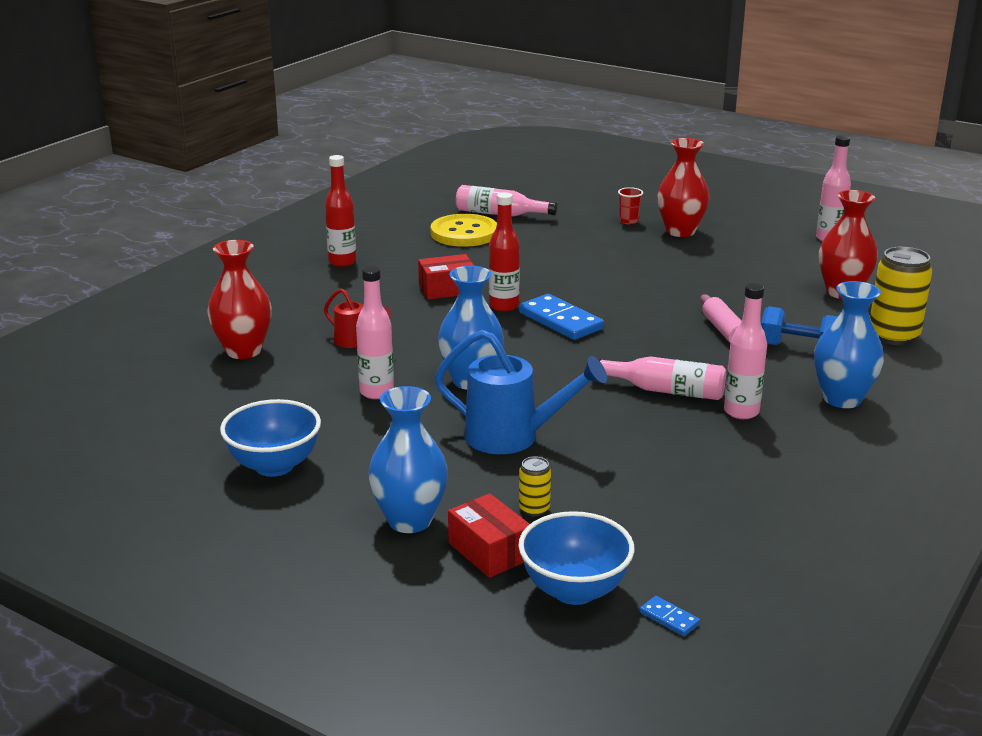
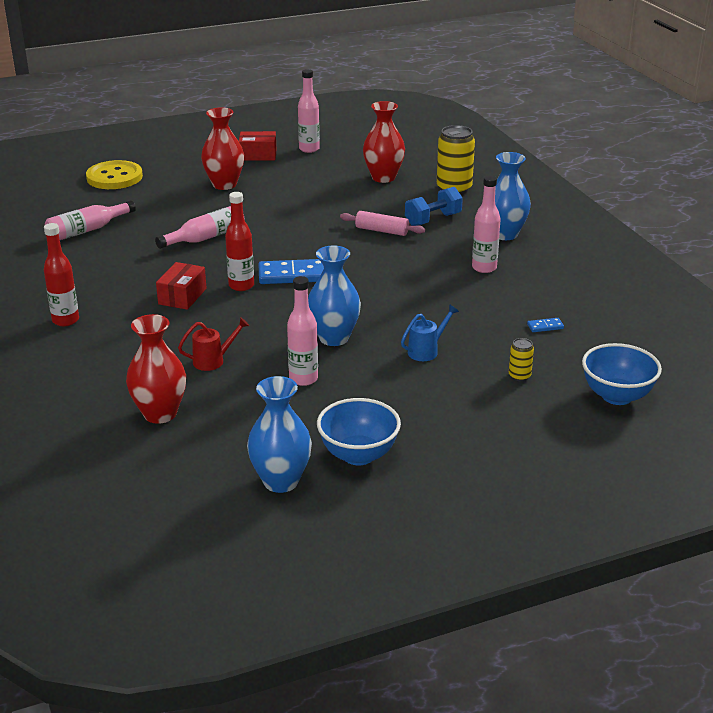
camera: 55 degrees left, 5 degrees up
(409, 520) = (487, 424): blue vase -> blue vase (281, 481)
(464, 233) = (97, 255): yellow button -> yellow button (114, 177)
(489, 551) = (550, 408): red box -> red box (258, 155)
(512, 437) = (426, 351): blue watering can -> blue watering can, size x0.54
(629, 221) = (179, 193): red cup -> none
(664, 390) = (430, 279): pink bottle -> pink bottle (205, 237)
(669, 618) = (668, 377): blue domino -> blue domino (545, 326)

